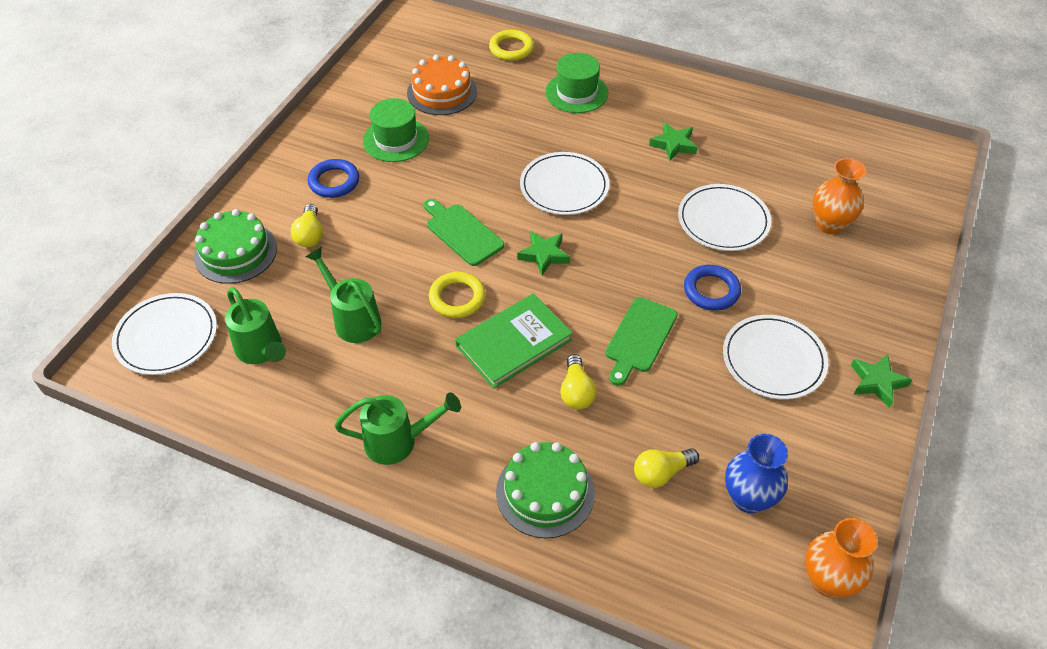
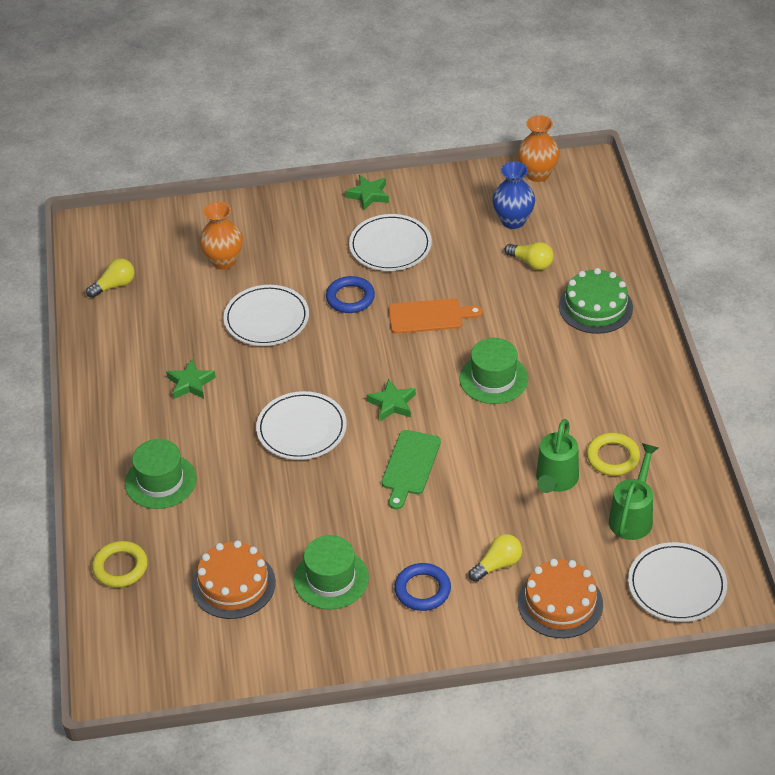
camera: 120 degrees left, 5 degrees down
(236, 252) = (560, 603): green cake -> orange cake
(398, 441) = (629, 394): green watering can -> none
(457, 298) = (480, 431): yellow ring -> yellow ring (613, 457)
(513, 343) = (493, 379): green book -> green hat
(576, 391) = (506, 327): yellow light bulb -> yellow light bulb (114, 286)
(639, 338) = (429, 316): green cutting board -> orange cutting board

